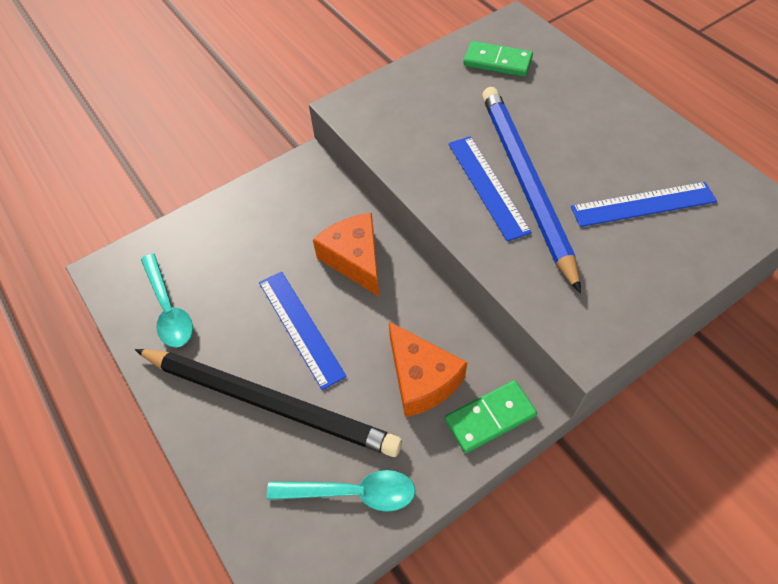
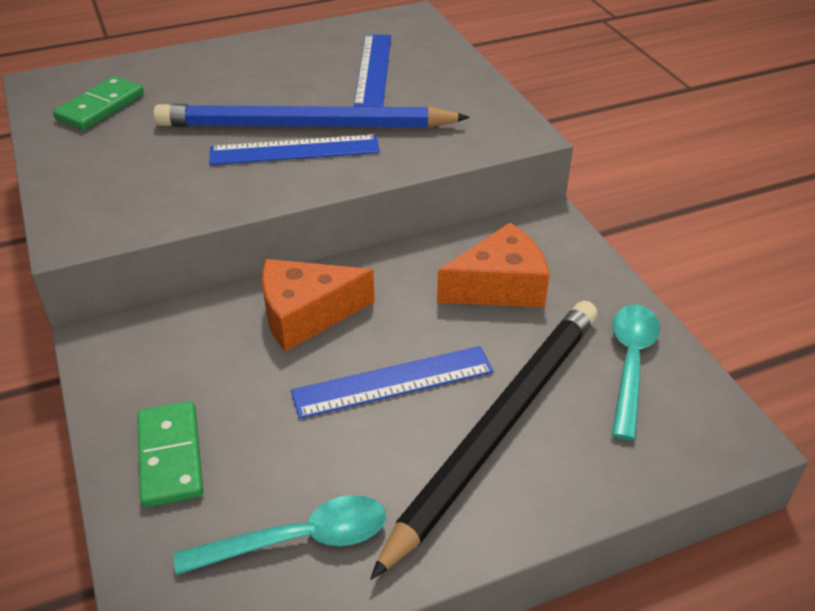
camera: 80 degrees left, 15 degrees down
(490, 418) = (558, 246): green domino -> green domino (170, 456)

